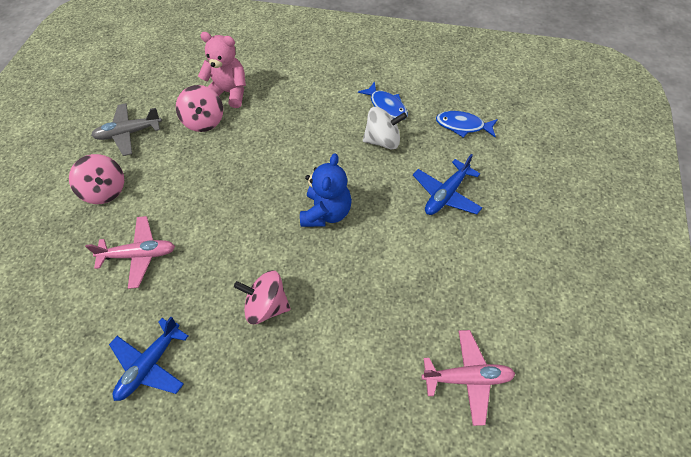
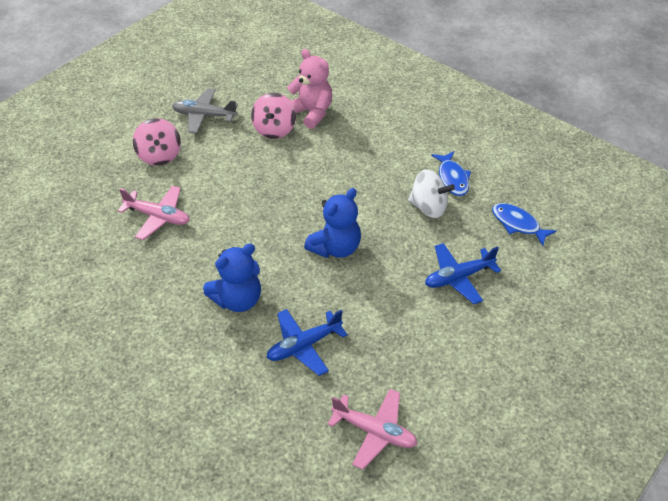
camera: 25 degrees right, 10 degrees down
(150, 364) = (120, 302): blue plane -> blue plane (304, 345)
(266, 305) = (238, 299): pink spinning top -> blue teddy bear

